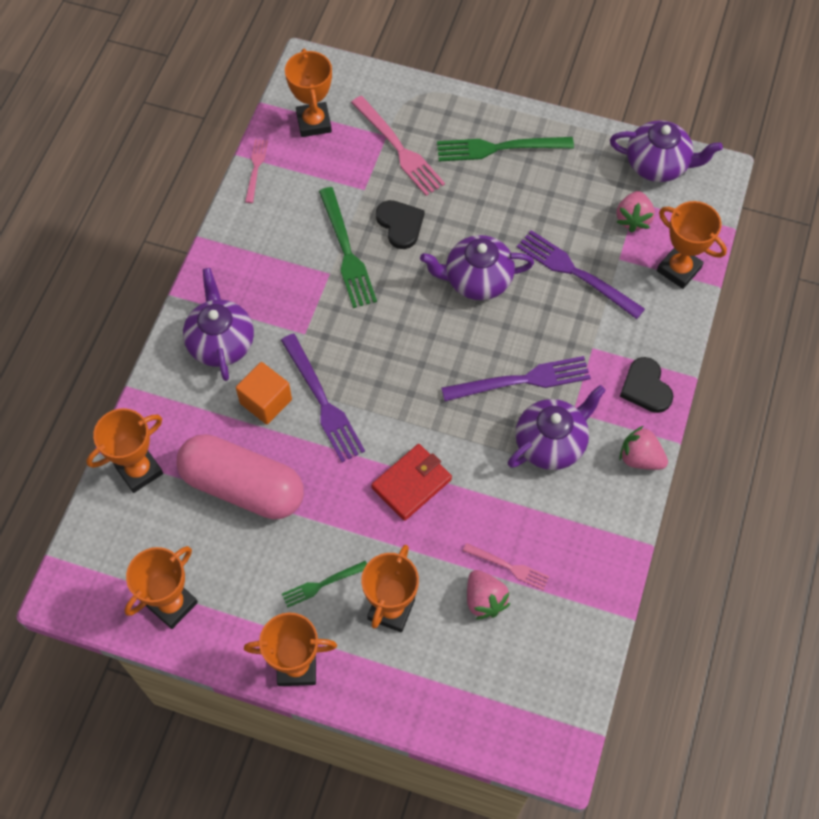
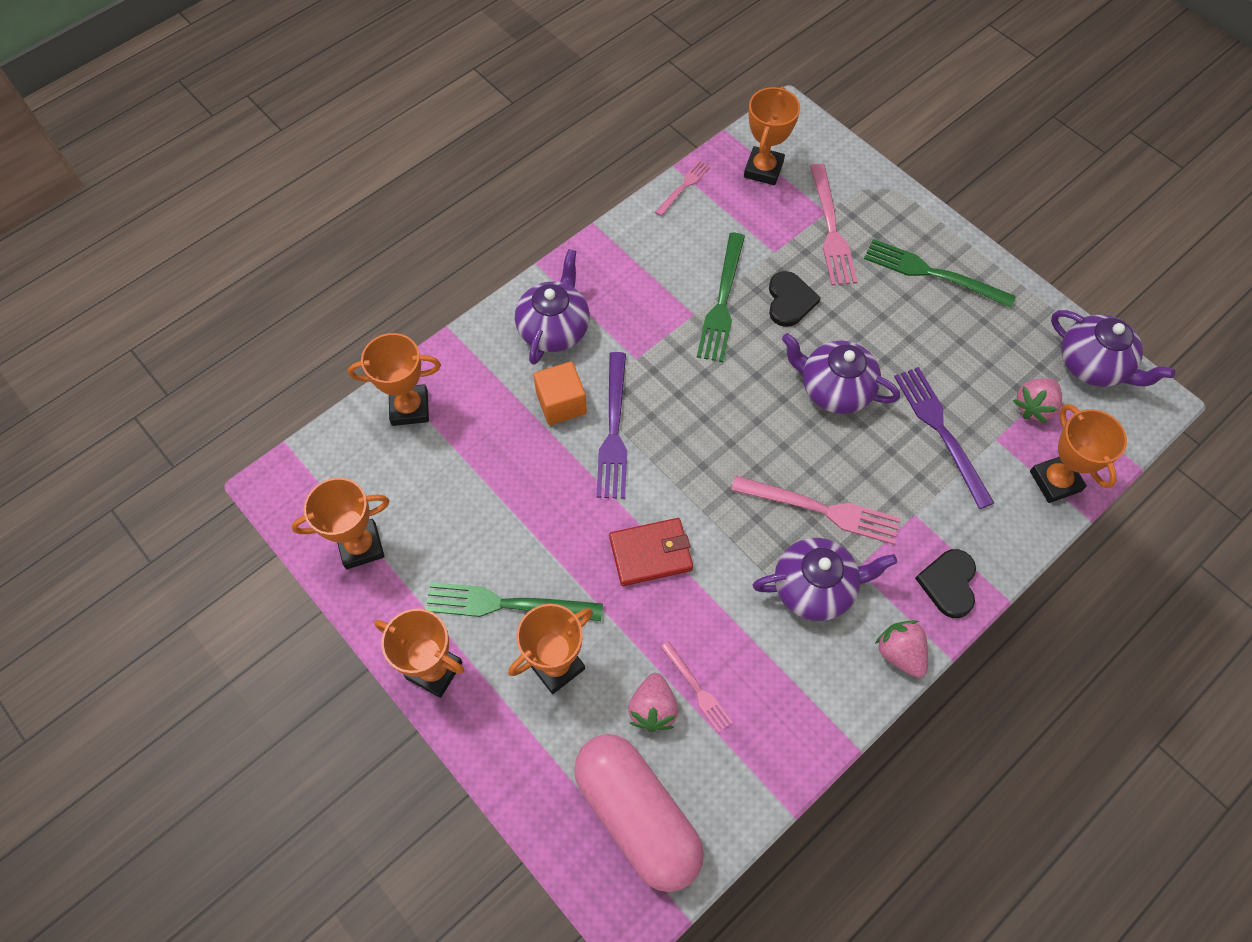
camera: 30 degrees right, 0 degrees up
(243, 486) = (491, 471): pink capsule -> pink capsule (637, 815)
(322, 584) = (506, 604): green fork -> green fork, size x1.78
(522, 380) = (821, 510): purple fork -> pink fork

